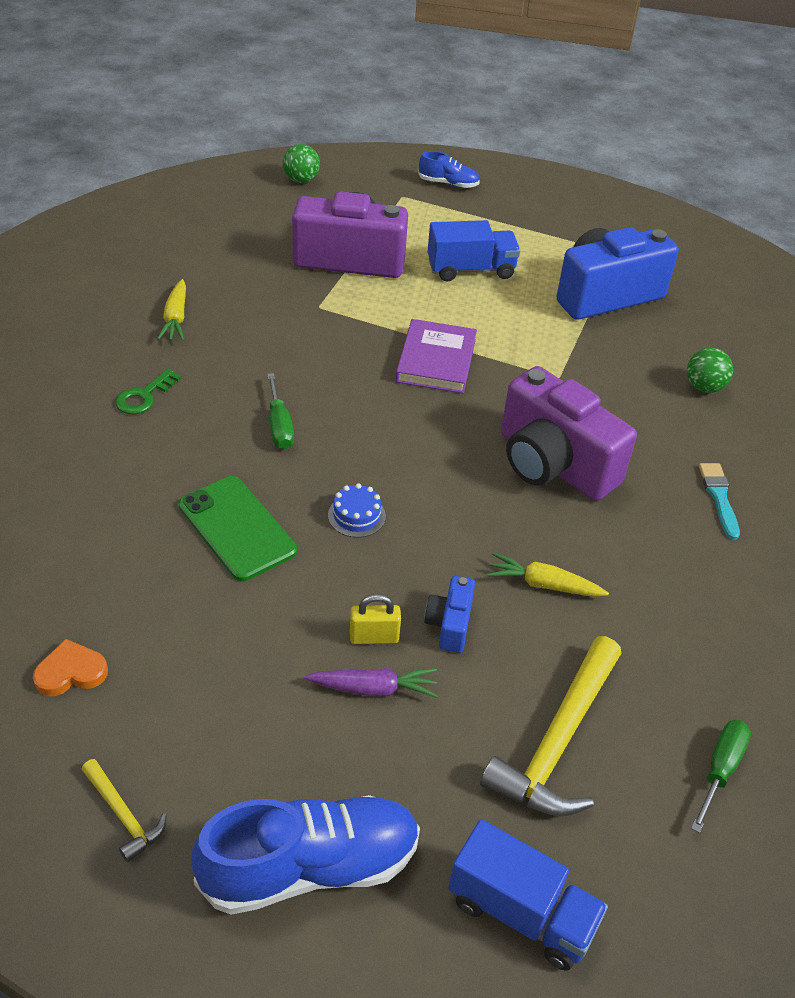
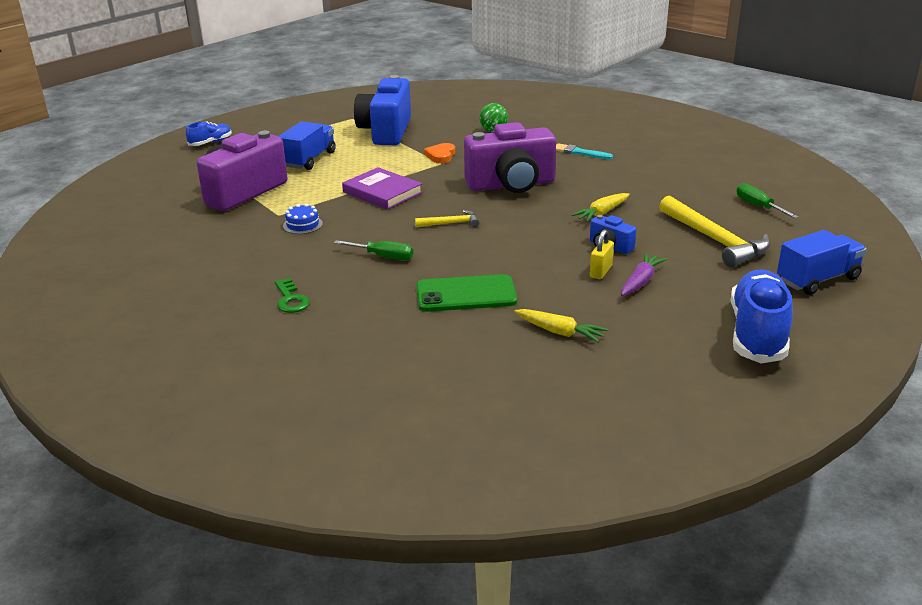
camera: 55 degrees left, 15 degrees down
(71, 672) = (545, 386): orange heart -> orange heart (441, 155)
(123, 815) = (683, 390): yellow hammer -> yellow hammer (451, 223)
(176, 318) = (217, 268): yellow carrot -> yellow carrot (559, 332)
(301, 180) = (125, 186): green ball -> none
(356, 515) = (495, 252): blue cake -> blue cake (302, 225)

